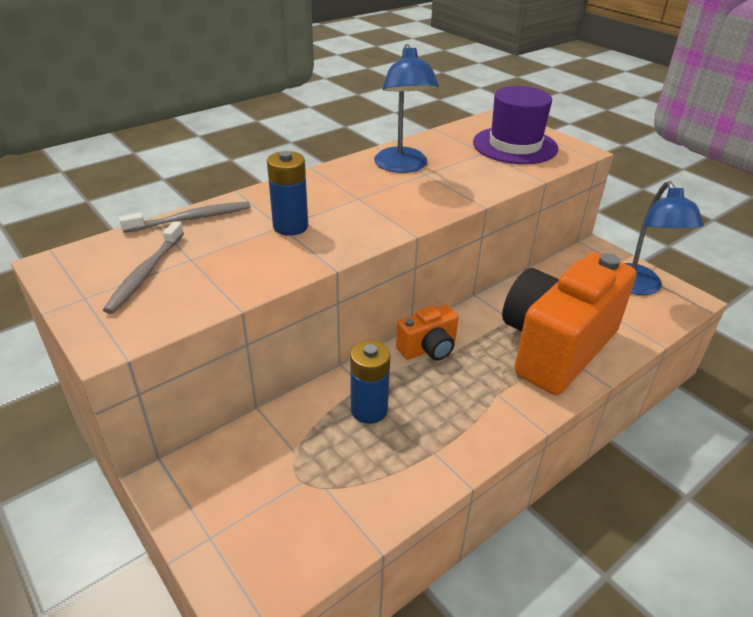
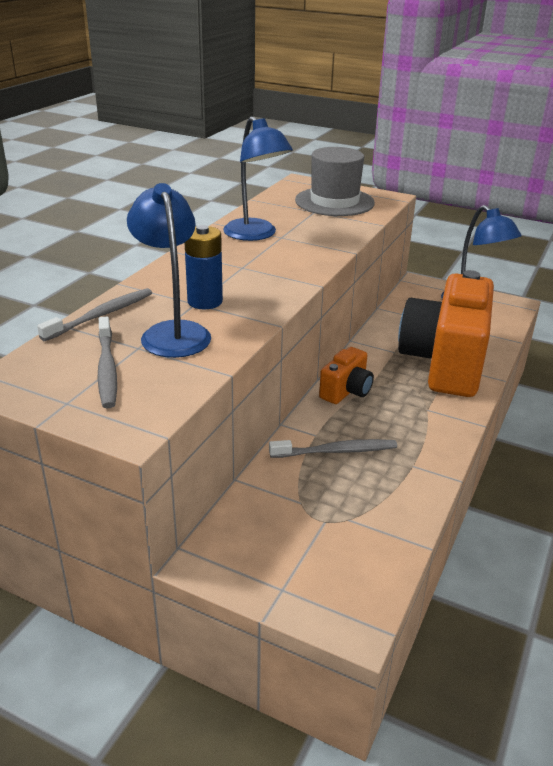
camera: 25 degrees left, 5 degrees down
(233, 251) = (172, 332): none -> blue lamp
(369, 410) = (335, 451): blue battery -> grey toothbrush
(515, 145) = (334, 202): purple hat -> grey hat

